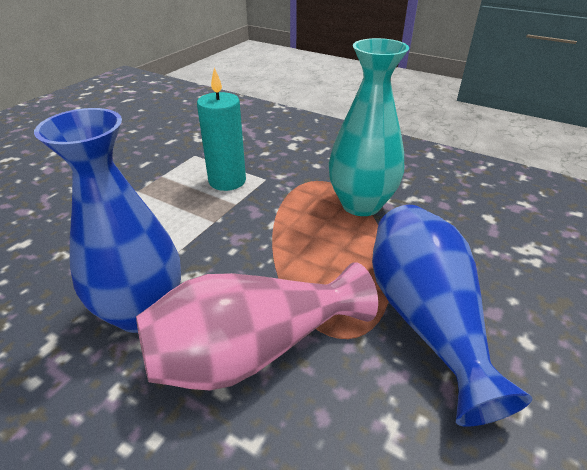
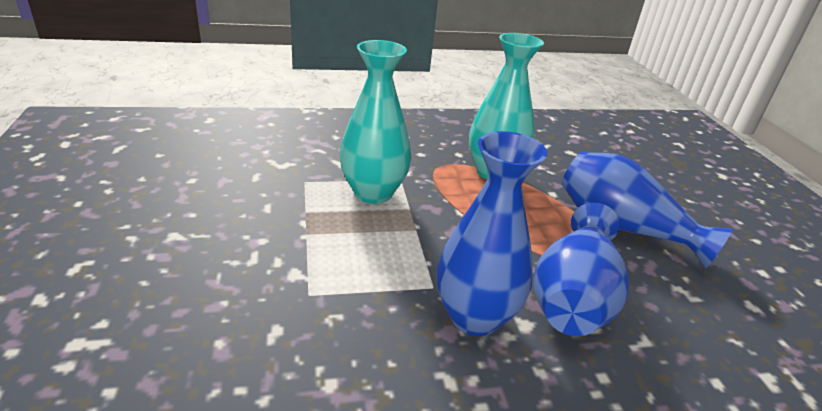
camera: 45 degrees left, 5 degrees down
(227, 181) = (373, 193): turquoise candle -> turquoise vase
(253, 350) = (573, 296): pink vase -> blue vase

